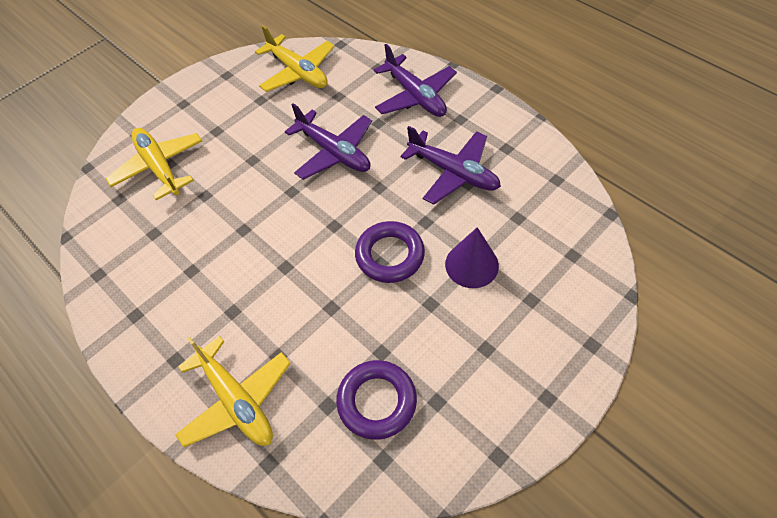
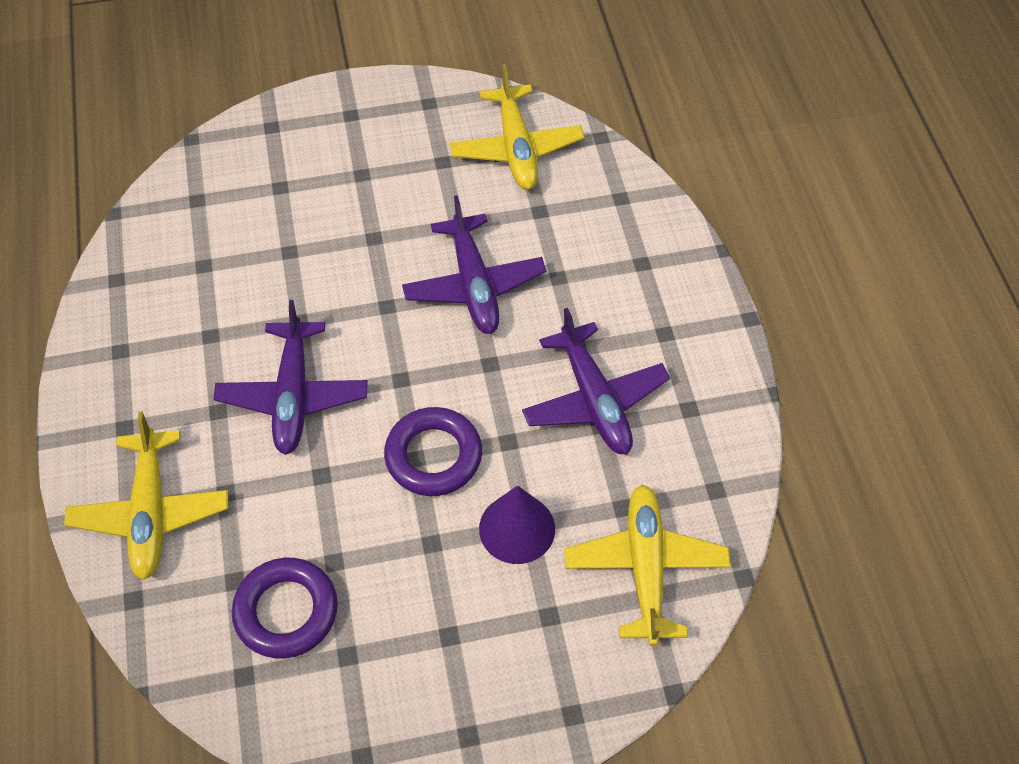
camera: 30 degrees right, 0 degrees up
(159, 167) = (266, 185): yellow plane -> yellow plane (645, 567)
(415, 96) = (635, 267): purple plane -> purple plane (293, 396)

